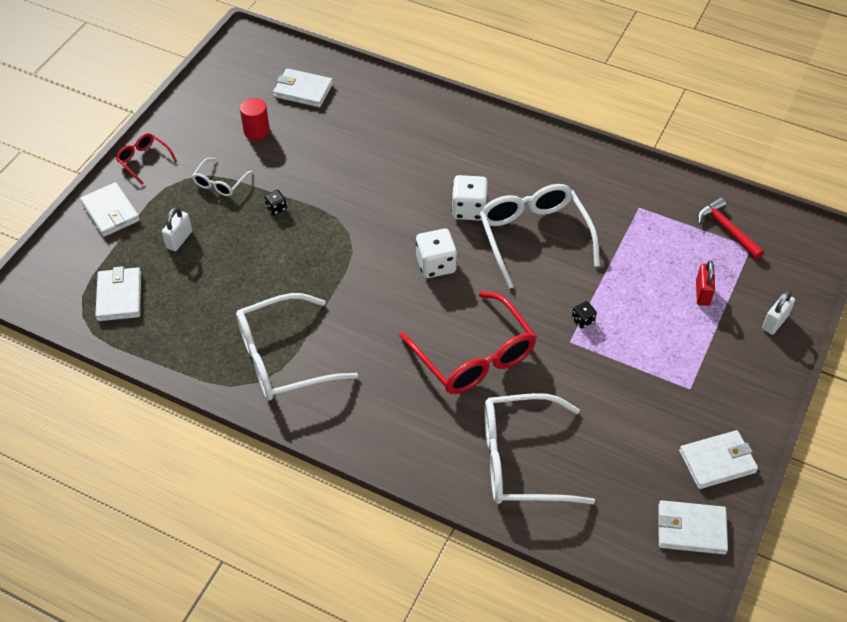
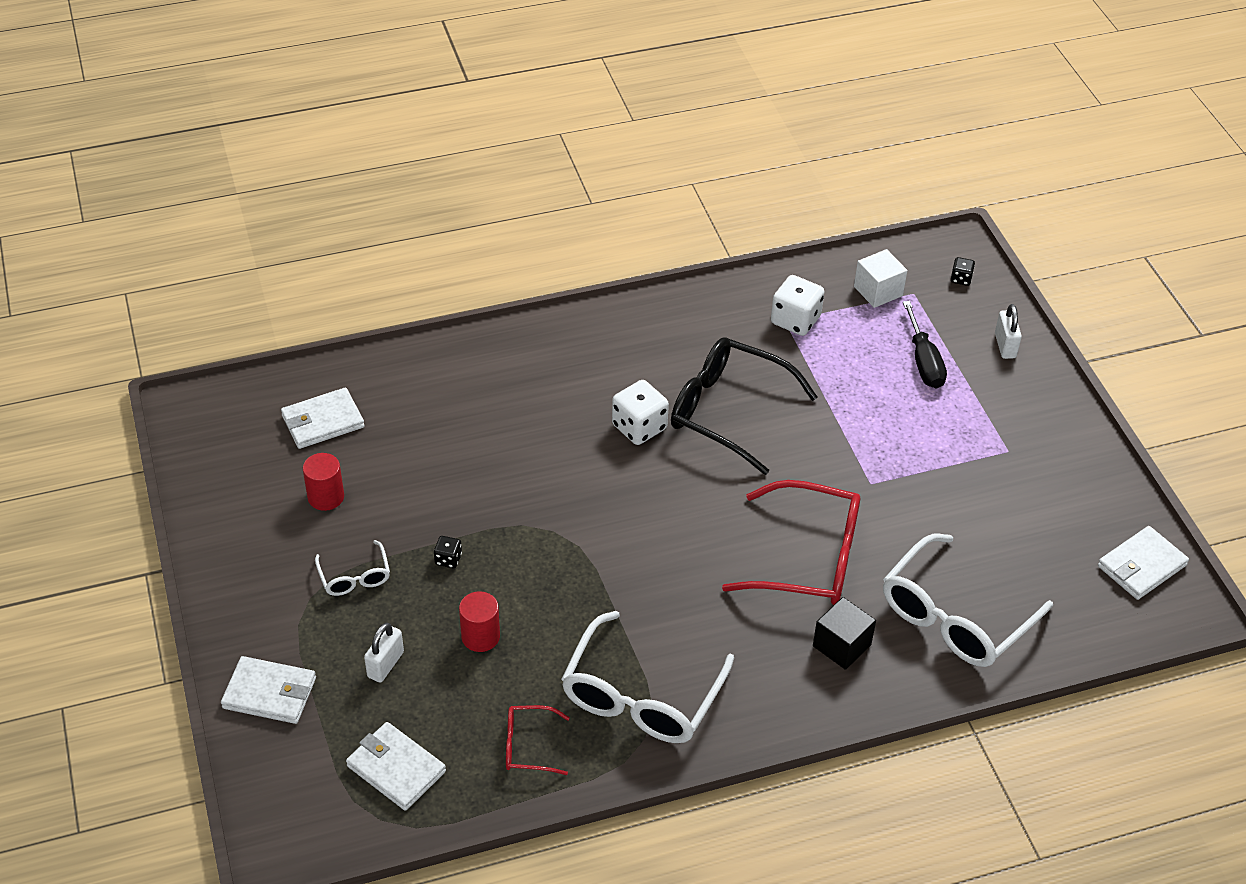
camera: 45 degrees left, 5 degrees down
(144, 161) = (237, 613): red glasses -> red glasses (529, 746)
(179, 239) = (385, 664): white padlock -> white padlock turned 45 degrees clockwise
(242, 261) = (480, 636): none -> red cylinder
(429, 421) = (841, 645): none -> black cube
(436, 264) = (673, 501): white dice -> white dice (795, 320)
(534, 238) = (730, 412): white glasses -> black glasses
(583, 320) = (858, 456): black dice -> black dice (961, 279)
(702, 293) = (923, 361): red padlock -> black screwdriver
(717, 461) = (1096, 495): white wallet -> none
(726, 229) = (878, 291): red hammer -> white cube

